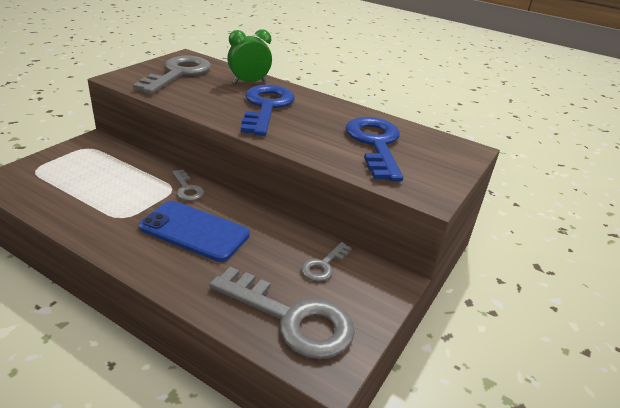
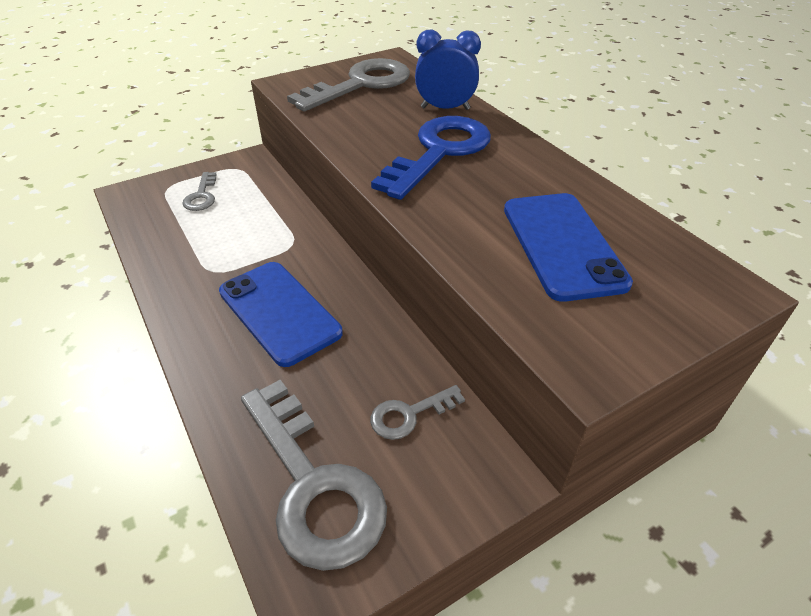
camera: 30 degrees right, 10 degrees up
(187, 189) = (309, 248): grey key -> grey key (202, 196)
(249, 82) = (445, 108): green clock -> blue clock
(375, 144) = (562, 245): blue key -> blue phone

